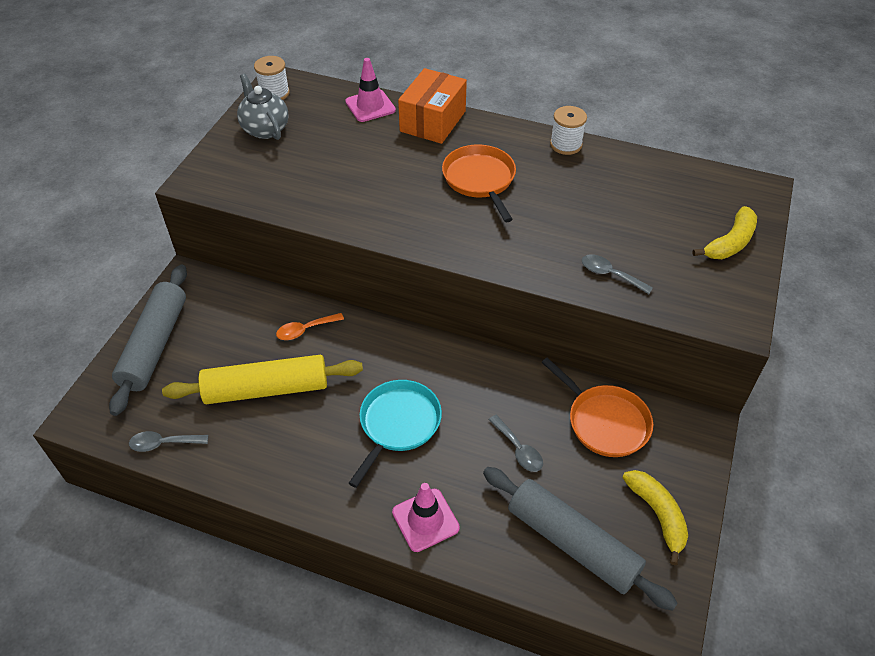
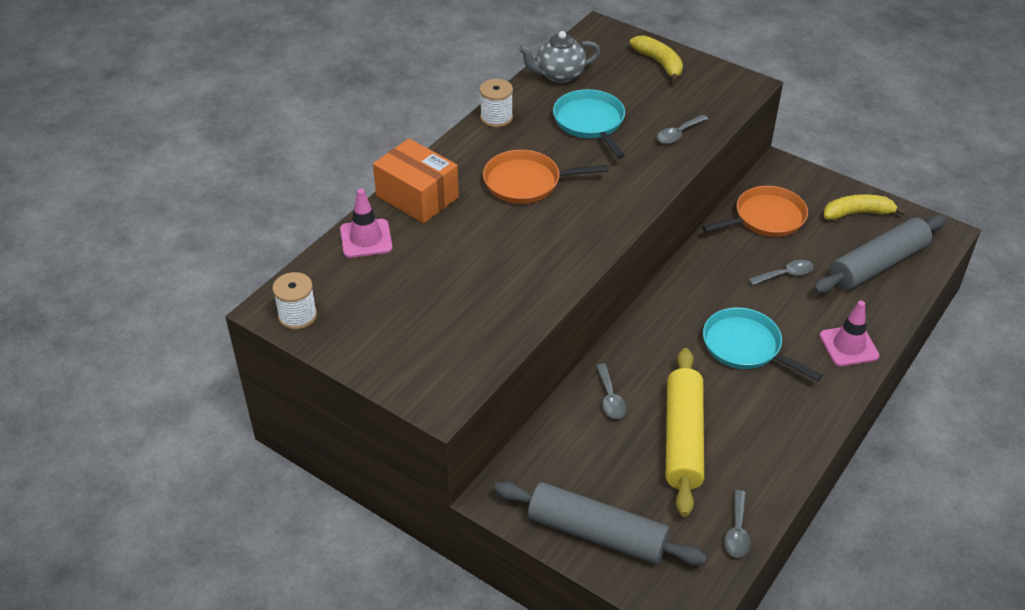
camera: 75 degrees left, 5 degrees down
(265, 129) = (367, 331): grey teapot -> grey teapot (559, 75)
(305, 330) = (610, 398): orange spoon -> grey spoon
(593, 206) = (590, 122): none -> turquoise pan

